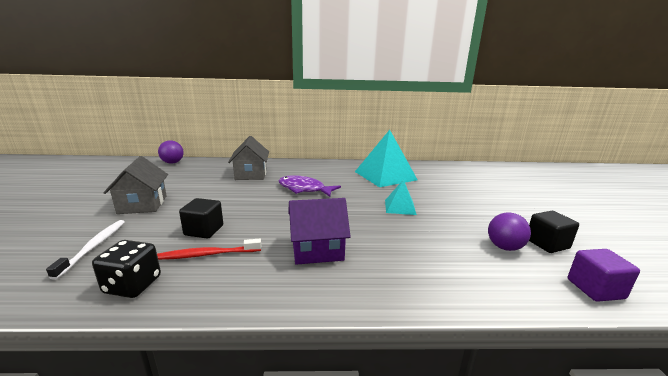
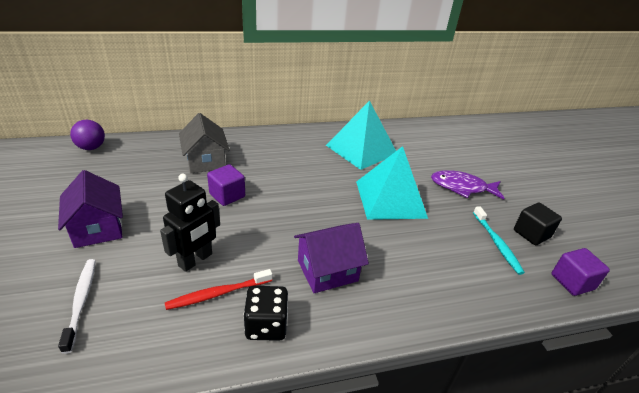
camera: 15 degrees left, 15 degrees up
(133, 285) = (160, 345): black dice -> black dice (266, 325)
(143, 204) = (98, 228): grey house -> purple house
(204, 230) = (195, 260): black cube -> black robot
(255, 194) = (227, 195): none -> purple cube
(304, 189) = (280, 181): purple fish -> purple fish (462, 187)
(400, 207) = (390, 199): turquoise pyramid -> turquoise pyramid, size x1.93
(504, 247) = (496, 243): purple ball -> turquoise toothbrush

